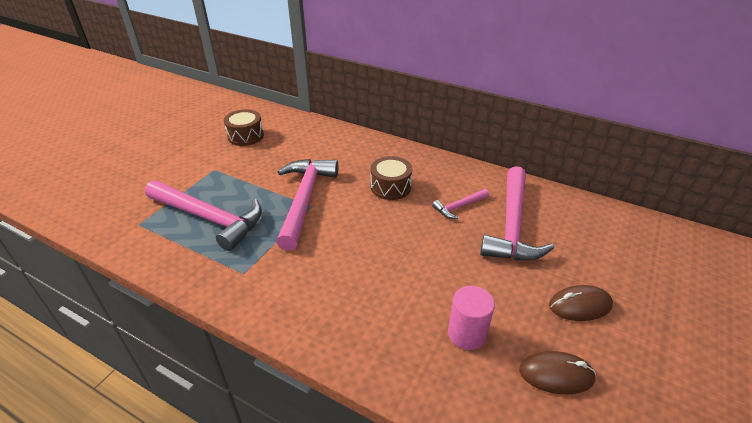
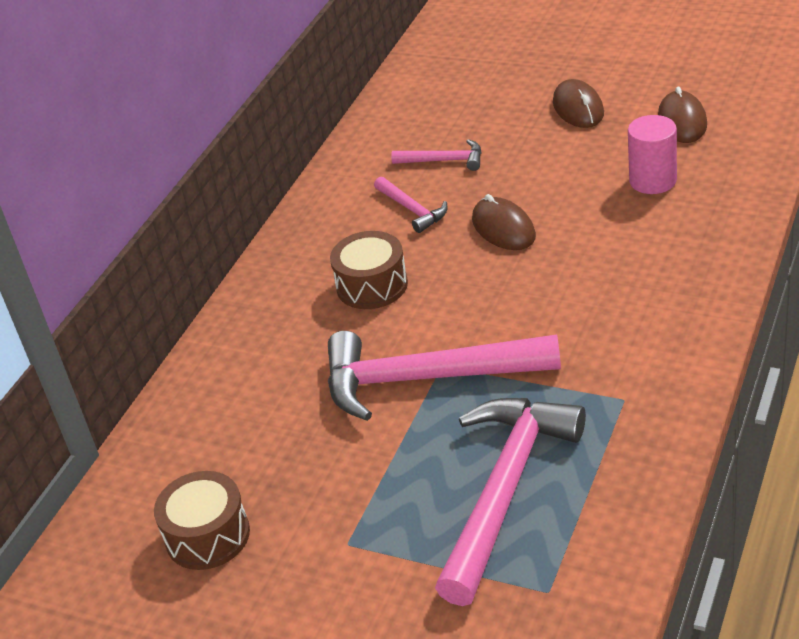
camera: 90 degrees left, 0 degrees up
(428, 243) = (503, 228): none -> brown mouse
(512, 225) = (444, 161): pink hammer -> pink hammer, size x0.47

